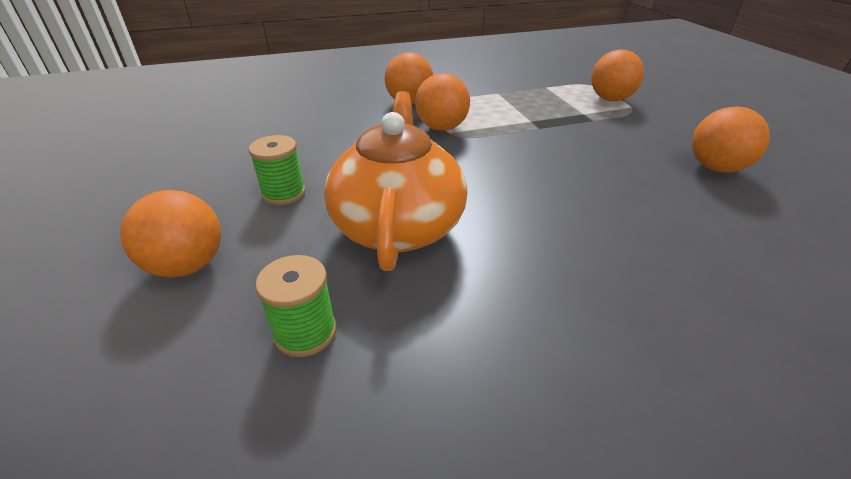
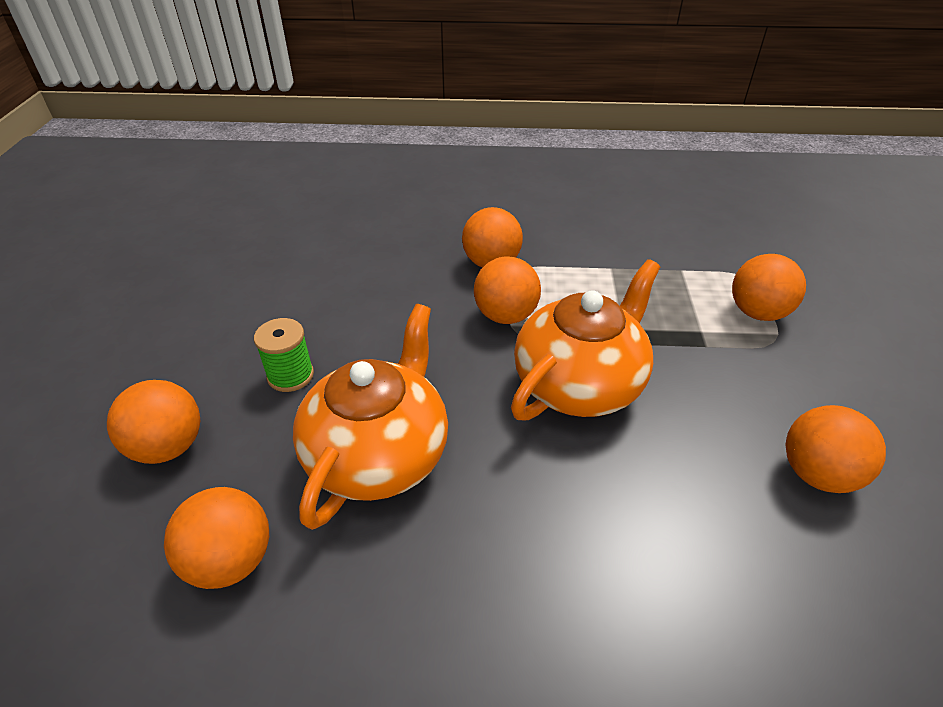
camera: 20 degrees right, 5 degrees up
(305, 332) = (231, 560): green spool -> orange ball
(524, 153) = (579, 383): none -> orange teapot

